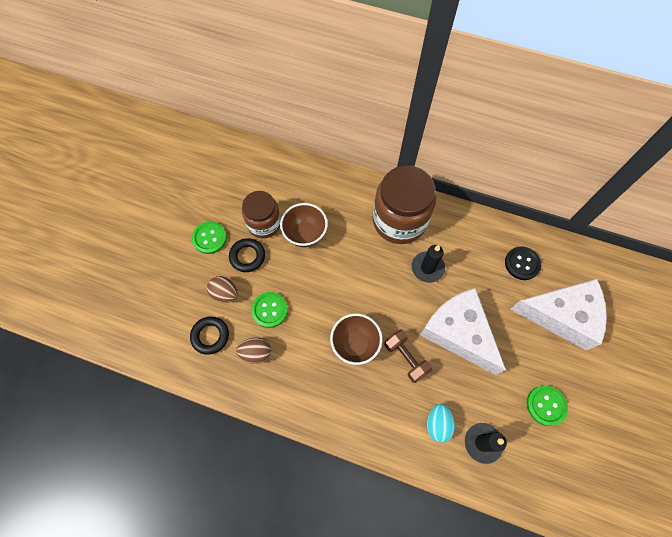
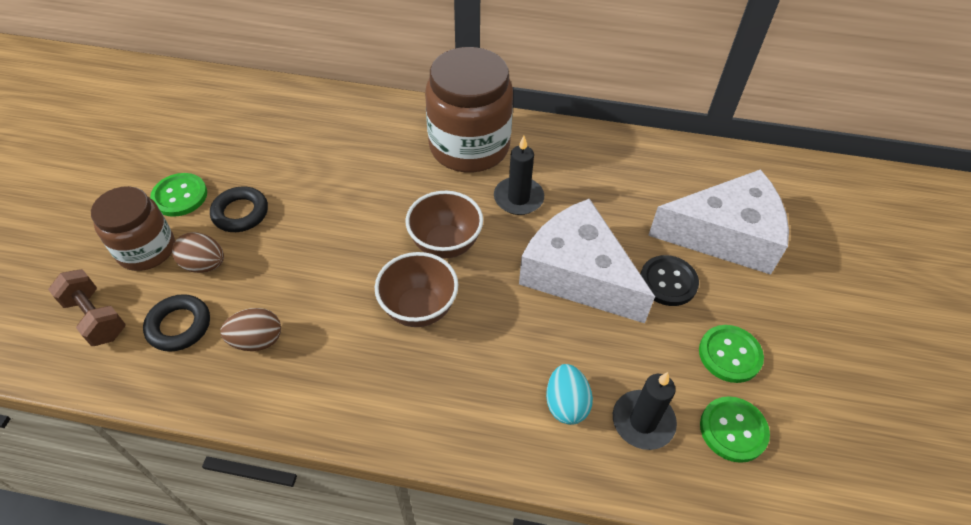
camera: 10 degrees left, 15 degrees down
(264, 224) = (266, 170): brown jar -> brown jar (146, 249)
(269, 310) = (278, 279): green button -> green button (733, 430)
(305, 234) = (330, 176): brown bowl -> brown bowl (445, 244)
(406, 358) = (501, 318): brown dumbbell -> brown dumbbell (96, 317)
(522, 263) = (654, 179): black button -> black button (668, 282)

